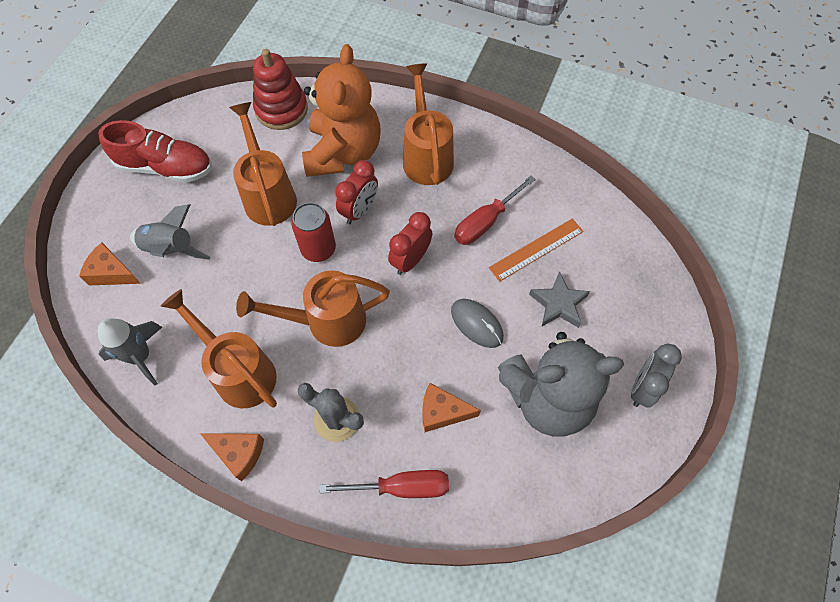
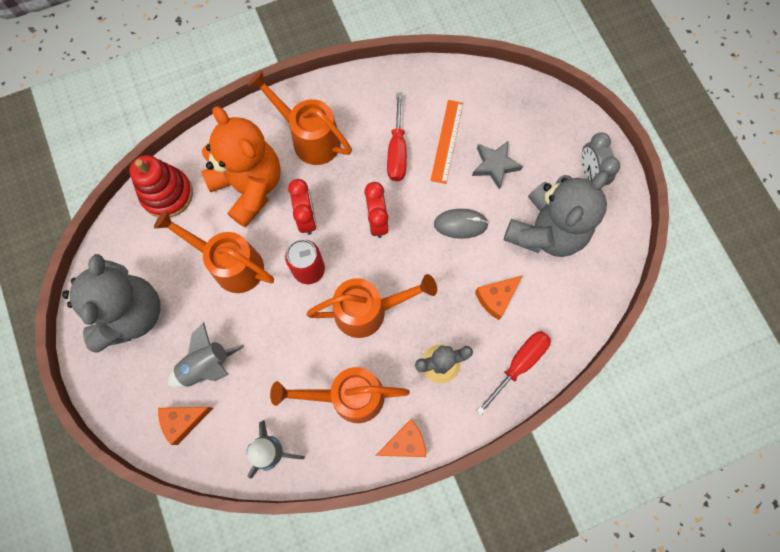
camera: 45 degrees left, 10 degrees up
(166, 167) = (131, 314): red shoe -> grey teddy bear
(327, 321) = (368, 311): orange watering can -> orange watering can turned 135 degrees counterclockwise

